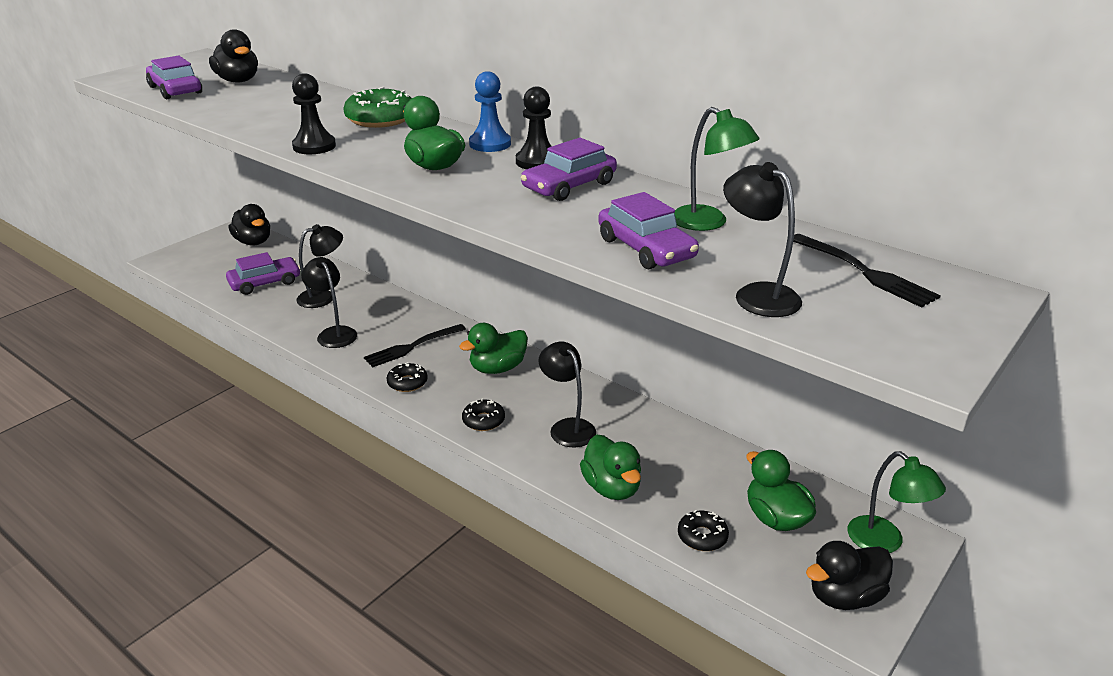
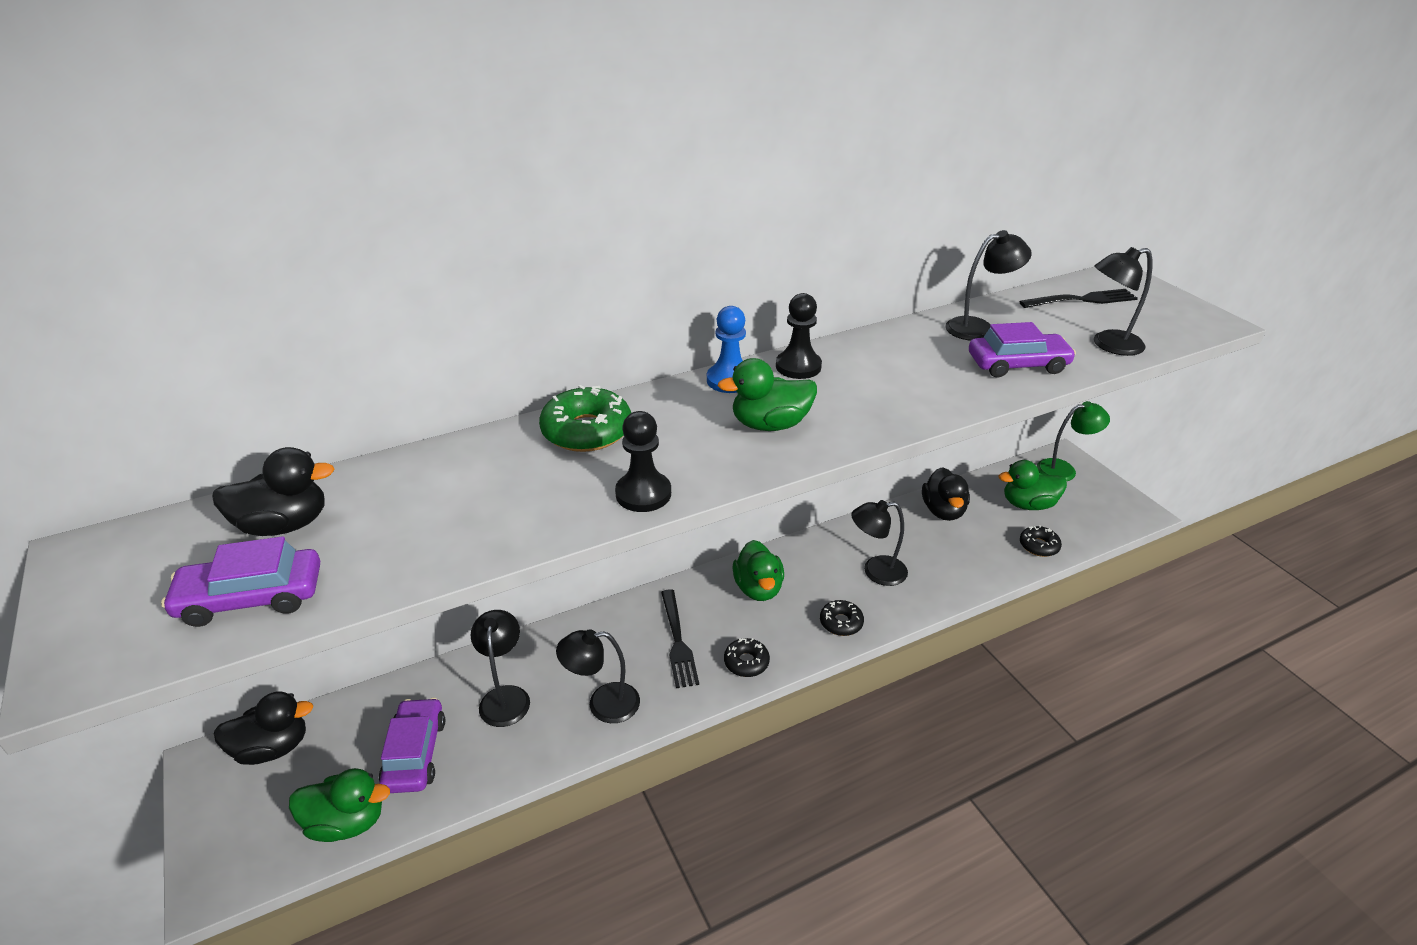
camera: 65 degrees left, 5 degrees up
(569, 186) = (868, 365): purple car -> none
(611, 488) = (968, 573): green duck -> green duck (347, 822)
(708, 223) = (979, 328): green lamp -> black lamp
(844, 596) = (1111, 506): black duck -> black duck (943, 511)

